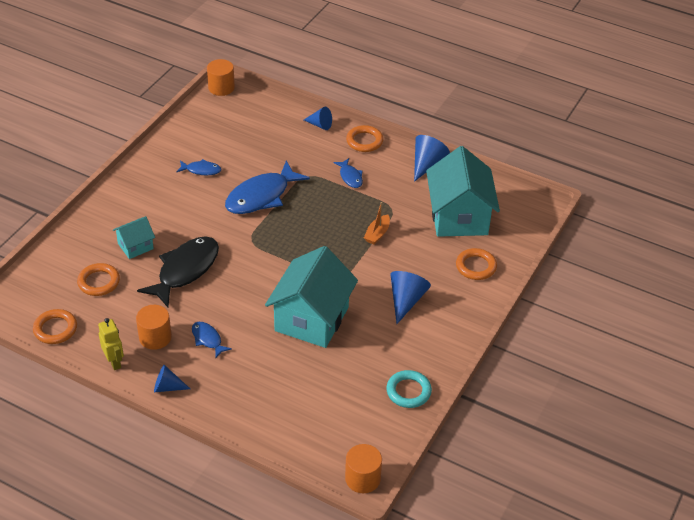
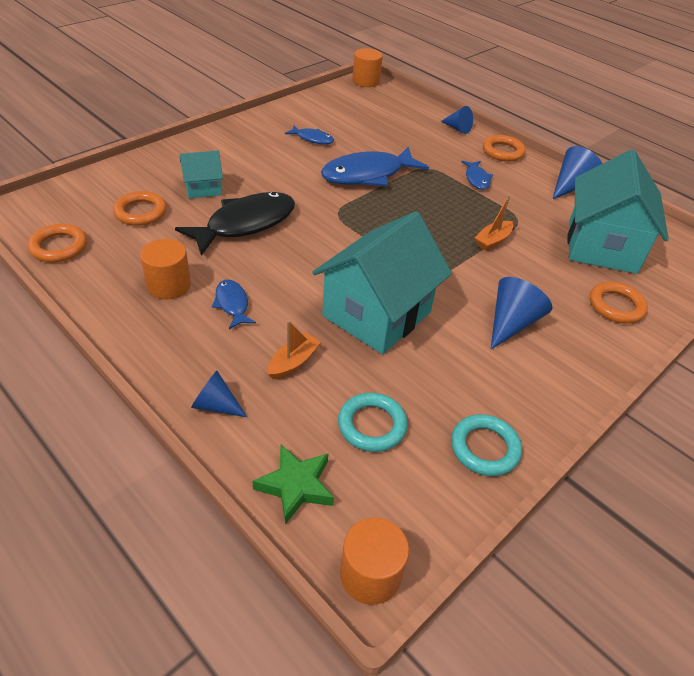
camera: 15 degrees right, 0 degrees up
(114, 362) = (102, 300): yellow robot -> none
(167, 387) = (149, 348): blue cone -> blue cone (216, 405)
(268, 369) = (293, 362): none -> orange boat
(302, 445) = (296, 486): none -> green star
(335, 397) = (372, 425): none -> turquoise ring

